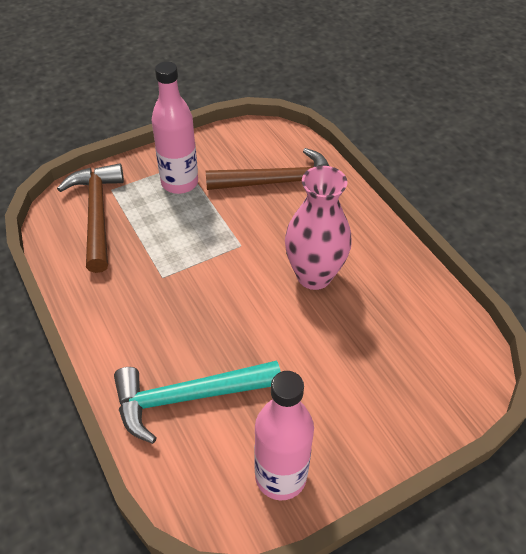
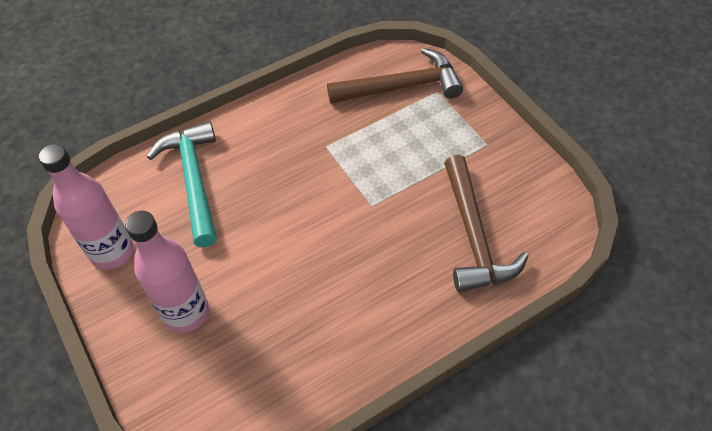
camera: 90 degrees right, 5 degrees up
(179, 183) = (456, 144): pink bottle -> pink bottle (186, 313)
(314, 276) = (332, 274): pink vase -> none

